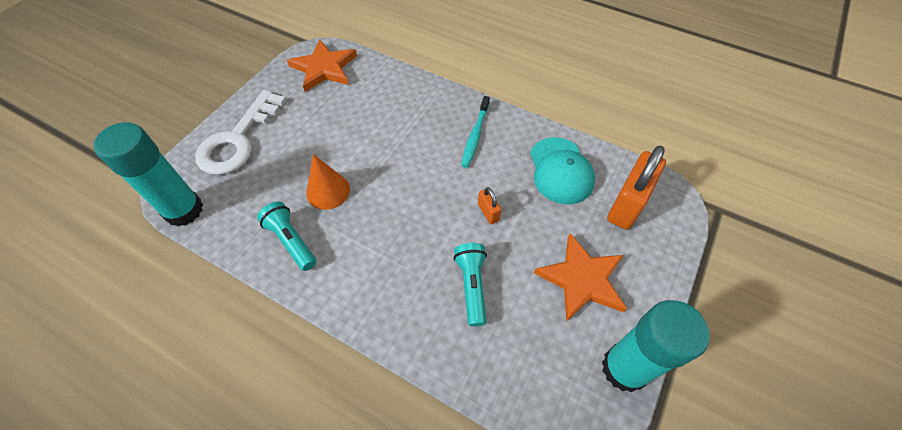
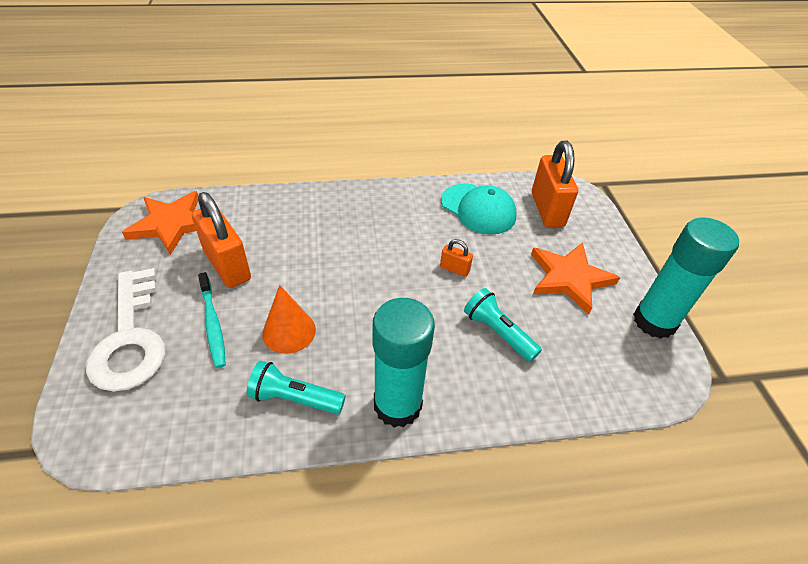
camera: 40 degrees left, 10 degrees down
(184, 210) = (128, 446): turquoise glue stick -> turquoise glue stick (397, 405)
(331, 119) = (227, 265): none -> orange padlock
(475, 135) = (384, 215): turquoise toothbrush -> turquoise toothbrush (213, 323)

